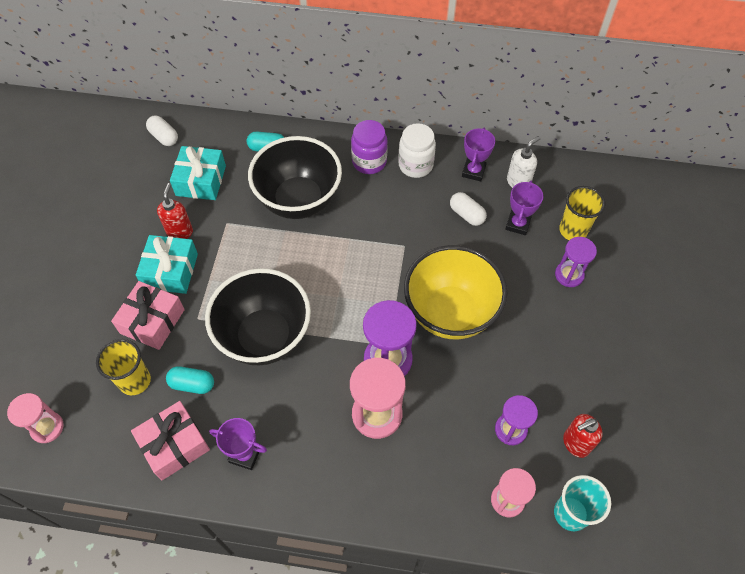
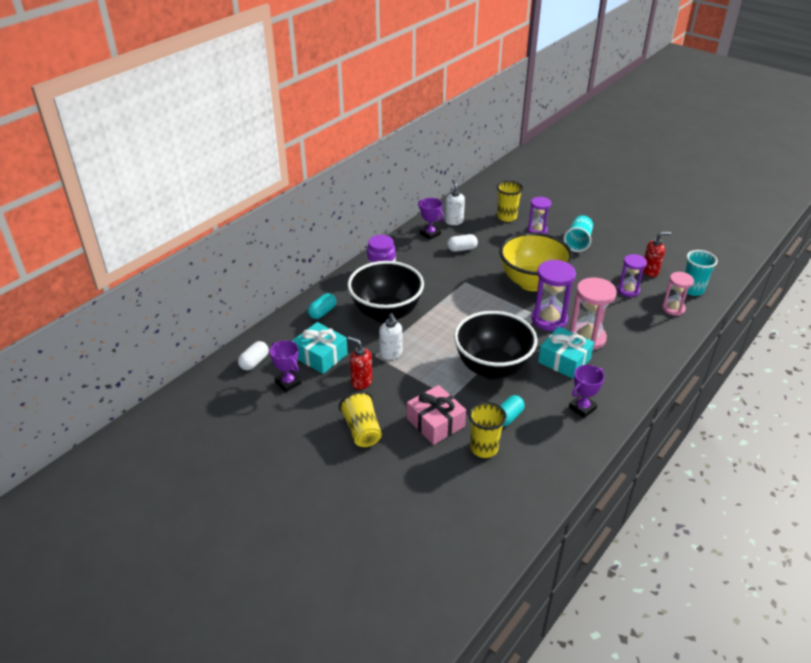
camera: 60 degrees left, 20 degrees down
(47, 427) = (494, 514): pink hourglass -> none
(113, 265) = (362, 430): none -> yellow cup
(164, 137) = (254, 362): white capsule -> white capsule turned 45 degrees counterclockwise
(170, 271) = (395, 398): turquoise gift -> turquoise gift (564, 360)
(174, 445) = (553, 442): pink gift -> none
(236, 236) = (391, 354): none -> white soap dispenser
(415, 165) = (403, 254): white jar -> none
(517, 224) = (486, 234): purple trophy -> purple trophy (288, 383)
(575, 443) = (650, 271): red soap dispenser -> red soap dispenser turned 105 degrees counterclockwise
(578, 331) = (578, 242): none -> turquoise cup

